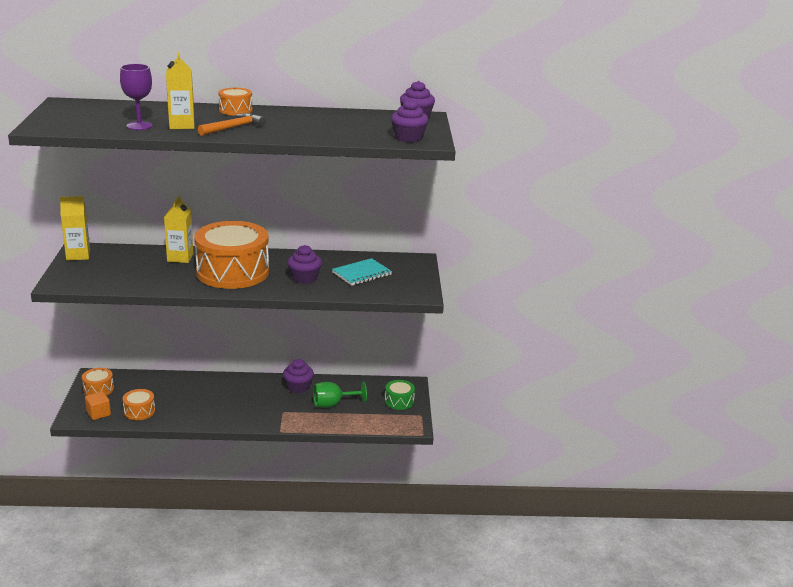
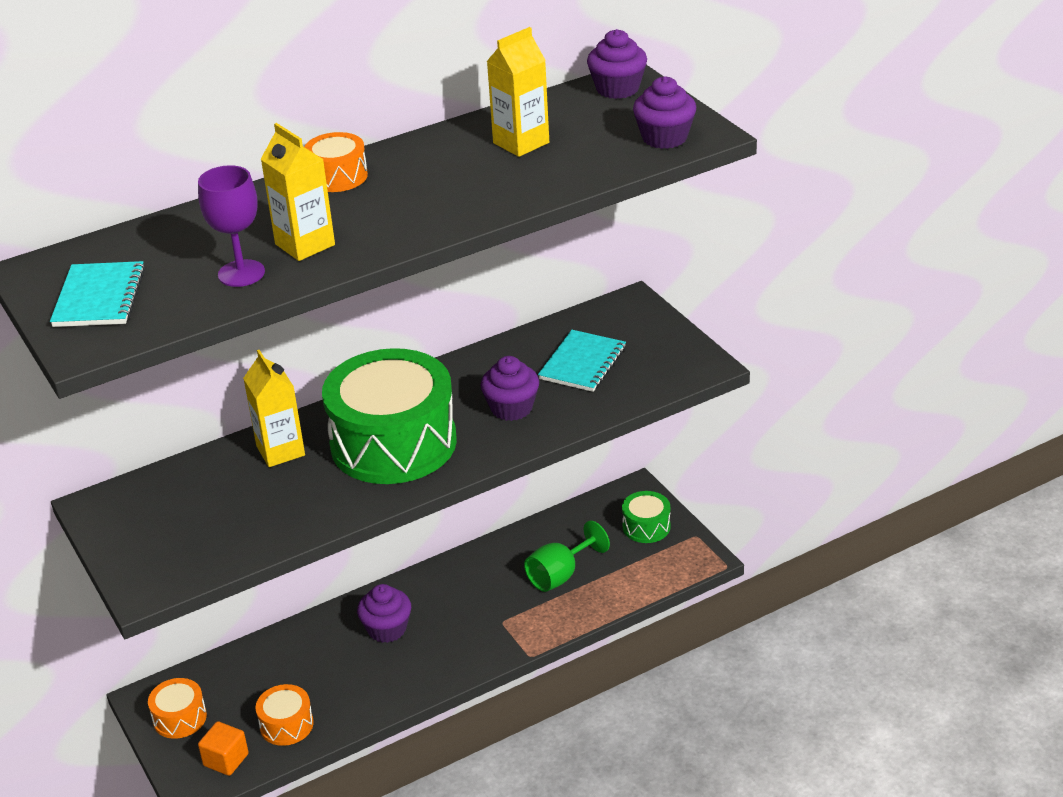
camera: 25 degrees left, 10 degrees up
(71, 117) = (99, 297): none -> turquoise notebook
(78, 255) = (109, 518): yellow carton -> yellow carton (521, 143)
(232, 272) = (393, 443): orange drum -> green drum
(233, 127) = (390, 217): orange hammer -> none
(298, 387) = (483, 570): purple cupcake -> purple cupcake (387, 629)

